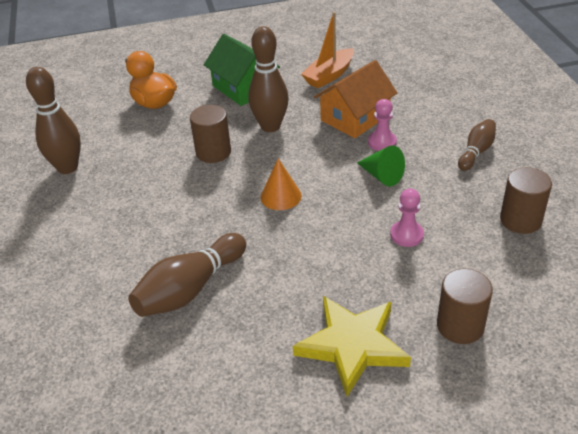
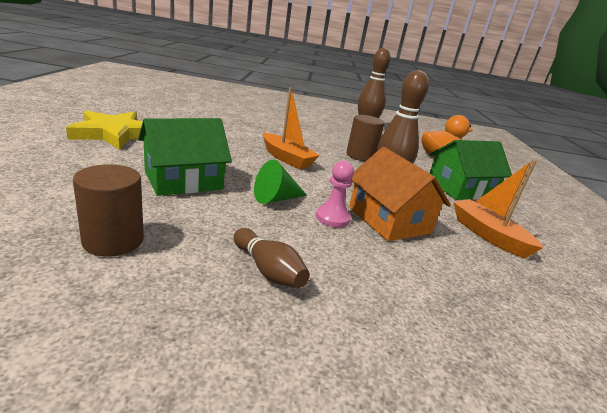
camera: 100 degrees right, 15 degrees down
(190, 289) = (225, 121): brown bowling pin -> none
(281, 196) = (286, 158): orange cone -> orange boat
(406, 235) = (183, 180): pink pawn -> green house
(460, 326) = (61, 162): brown cylinder -> none

